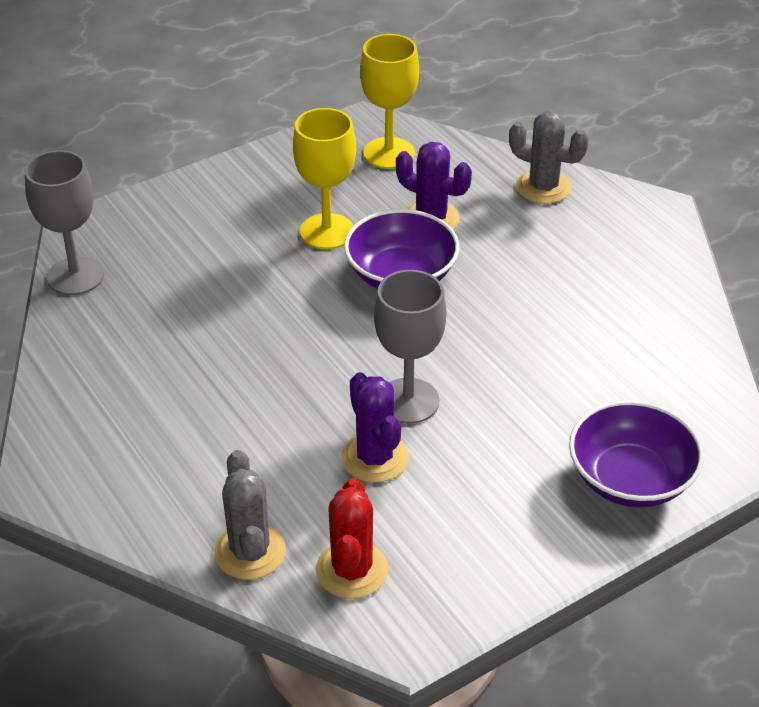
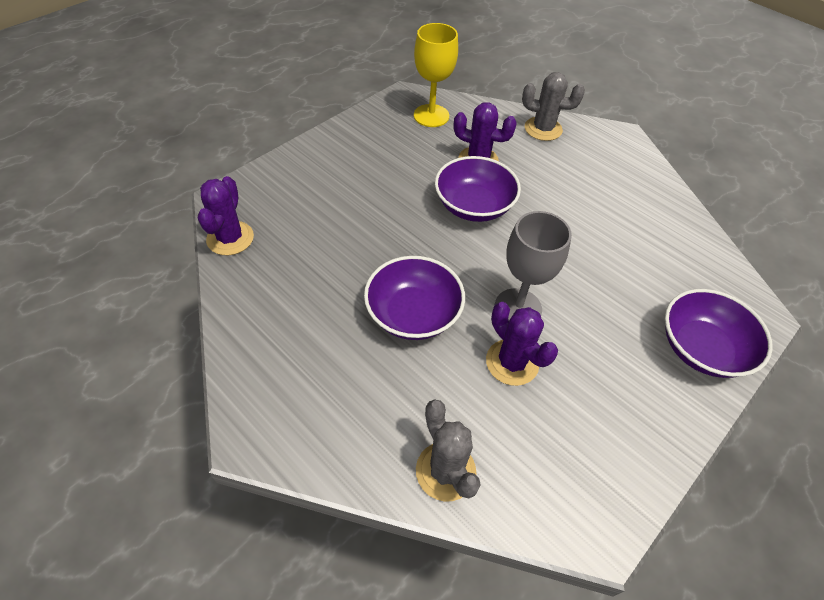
camera: 15 degrees left, 10 degrees up
(75, 276) = (230, 238): grey goblet -> purple cactus
(272, 389) = (413, 314): none -> purple bowl
(327, 231) = (409, 178): yellow goblet -> none
(352, 570) = (533, 473): red cactus -> none

